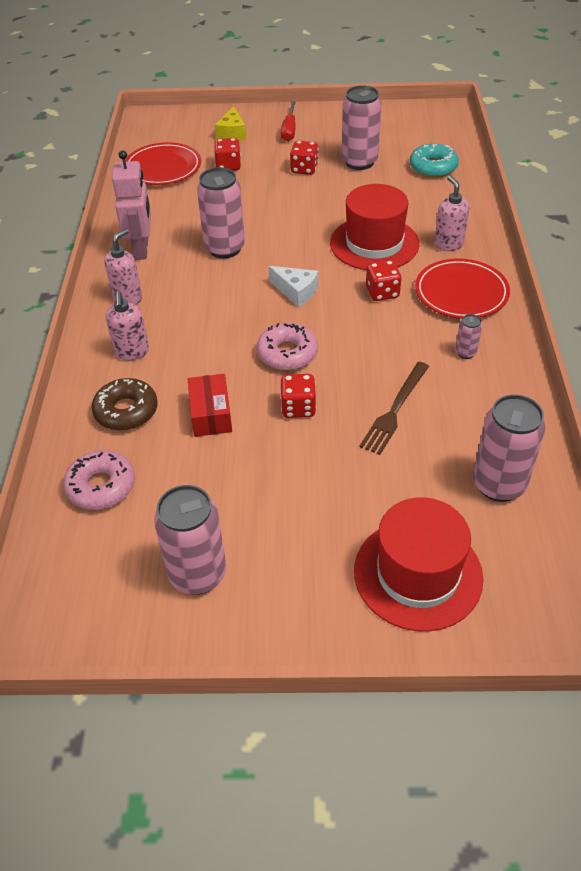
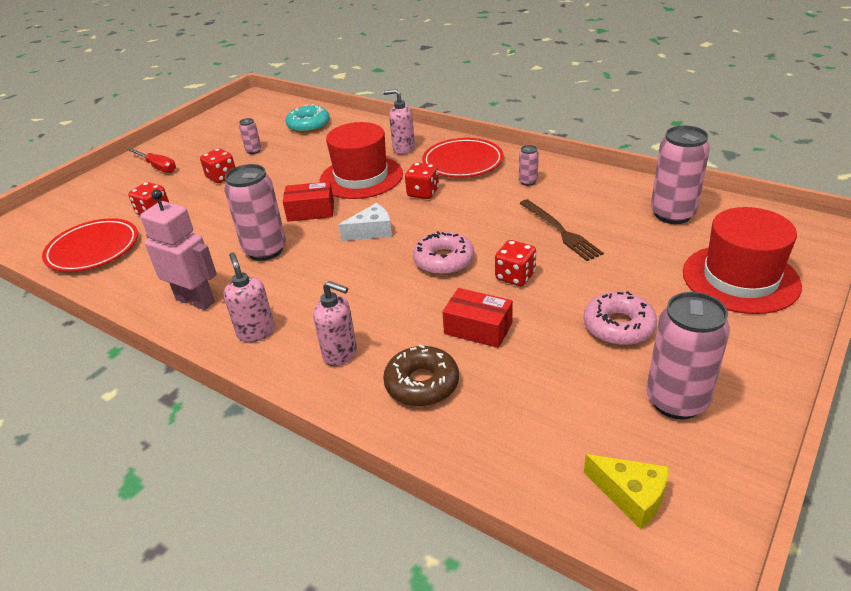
camera: 55 degrees left, 10 degrees down
(101, 486) = (514, 436): pink donut -> pink donut (618, 326)
(232, 133) = (110, 195): yellow cheese -> yellow cheese (631, 496)
(297, 243) = (311, 211): none -> red box
(359, 162) = (253, 151): pink can -> pink can, size x0.47

